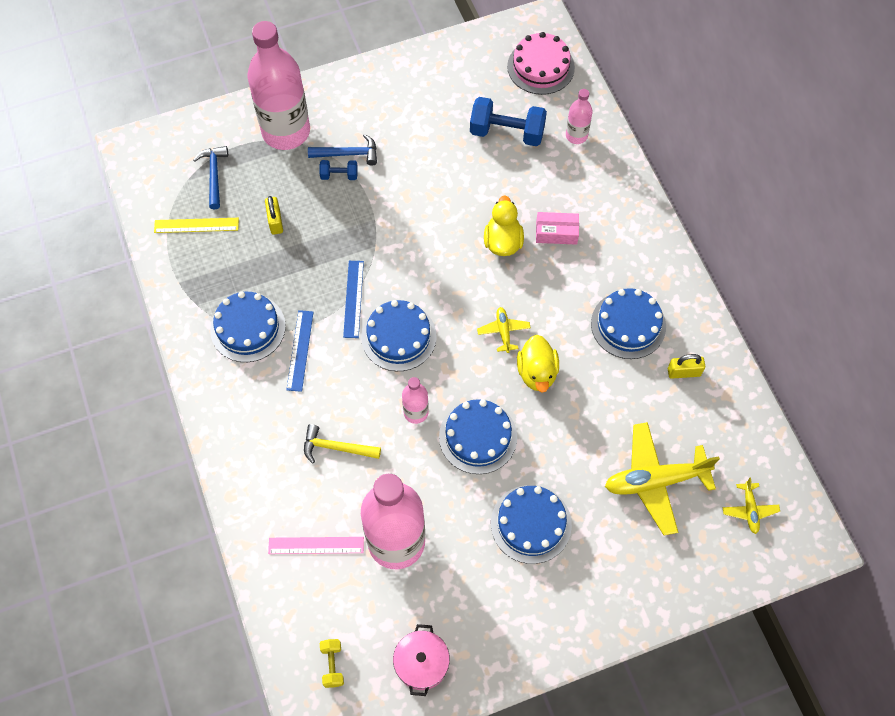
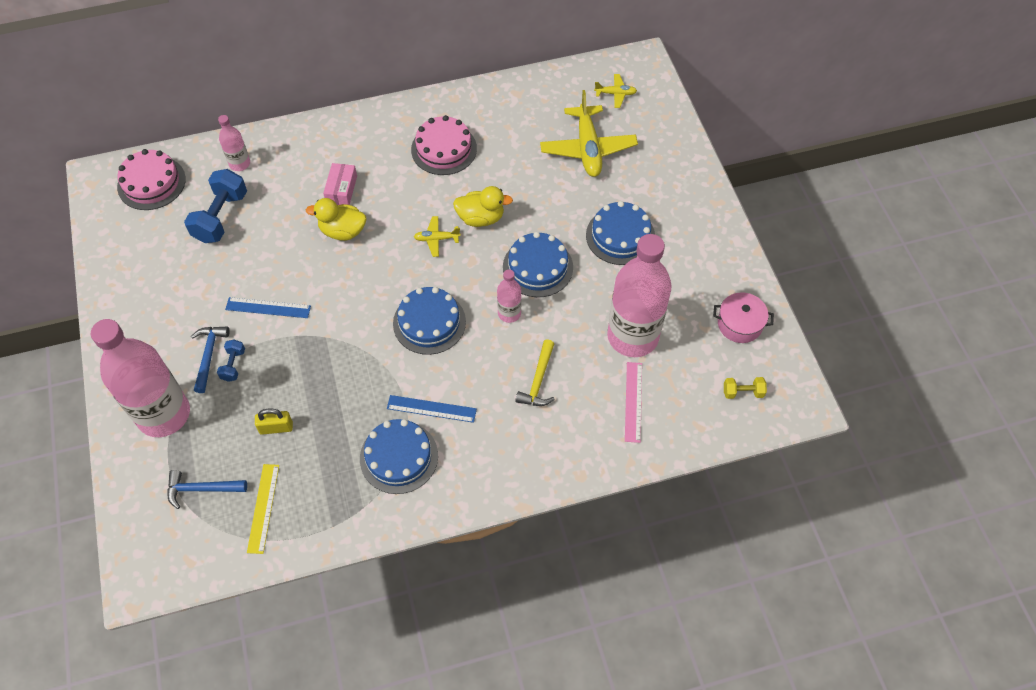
camera: 85 degrees left, 5 degrees down
(353, 299) = (381, 358): blue ruler -> blue ruler (268, 307)
(628, 325) = (444, 149): blue cake -> pink cake
(684, 372) = (493, 118): yellow padlock -> none

